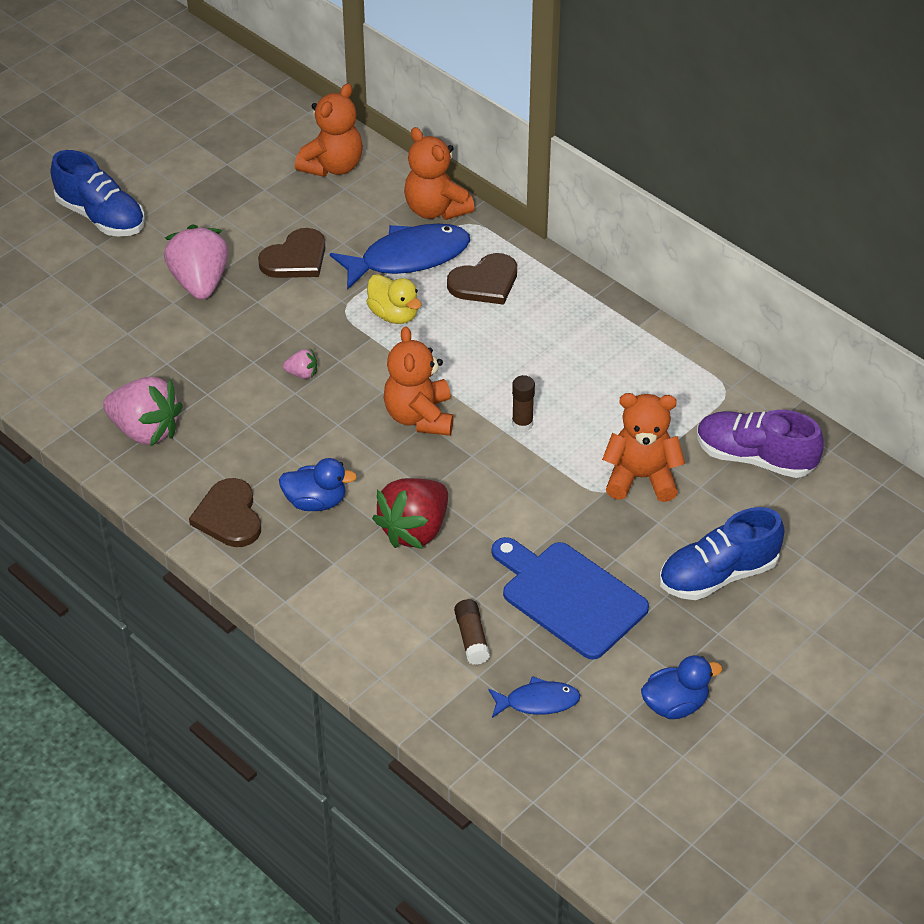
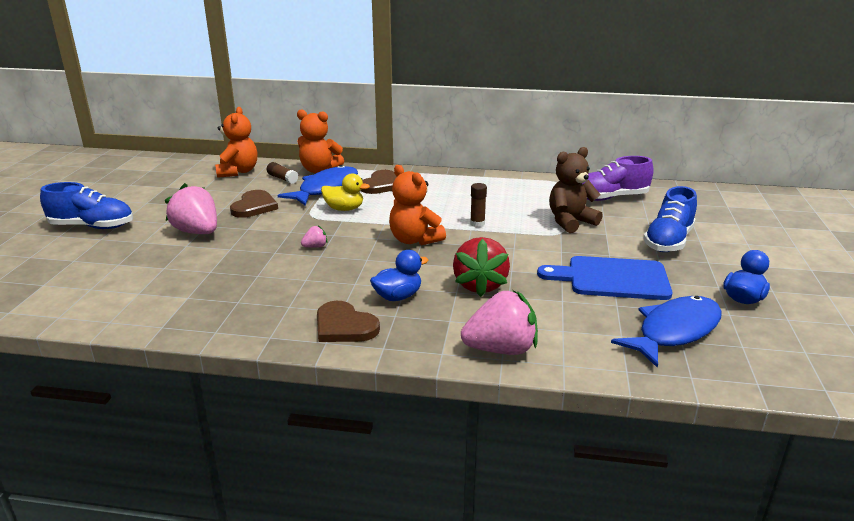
camera: 35 degrees left, 20 degrees down
(145, 430) = (228, 307): pink strawberry -> pink strawberry (501, 349)
(471, 638) = (589, 319): brown glue stick -> brown glue stick (282, 178)
(538, 702) = (674, 331): blue fish -> blue fish, size x1.85
(641, 478) = (570, 222): orange teddy bear -> brown teddy bear

